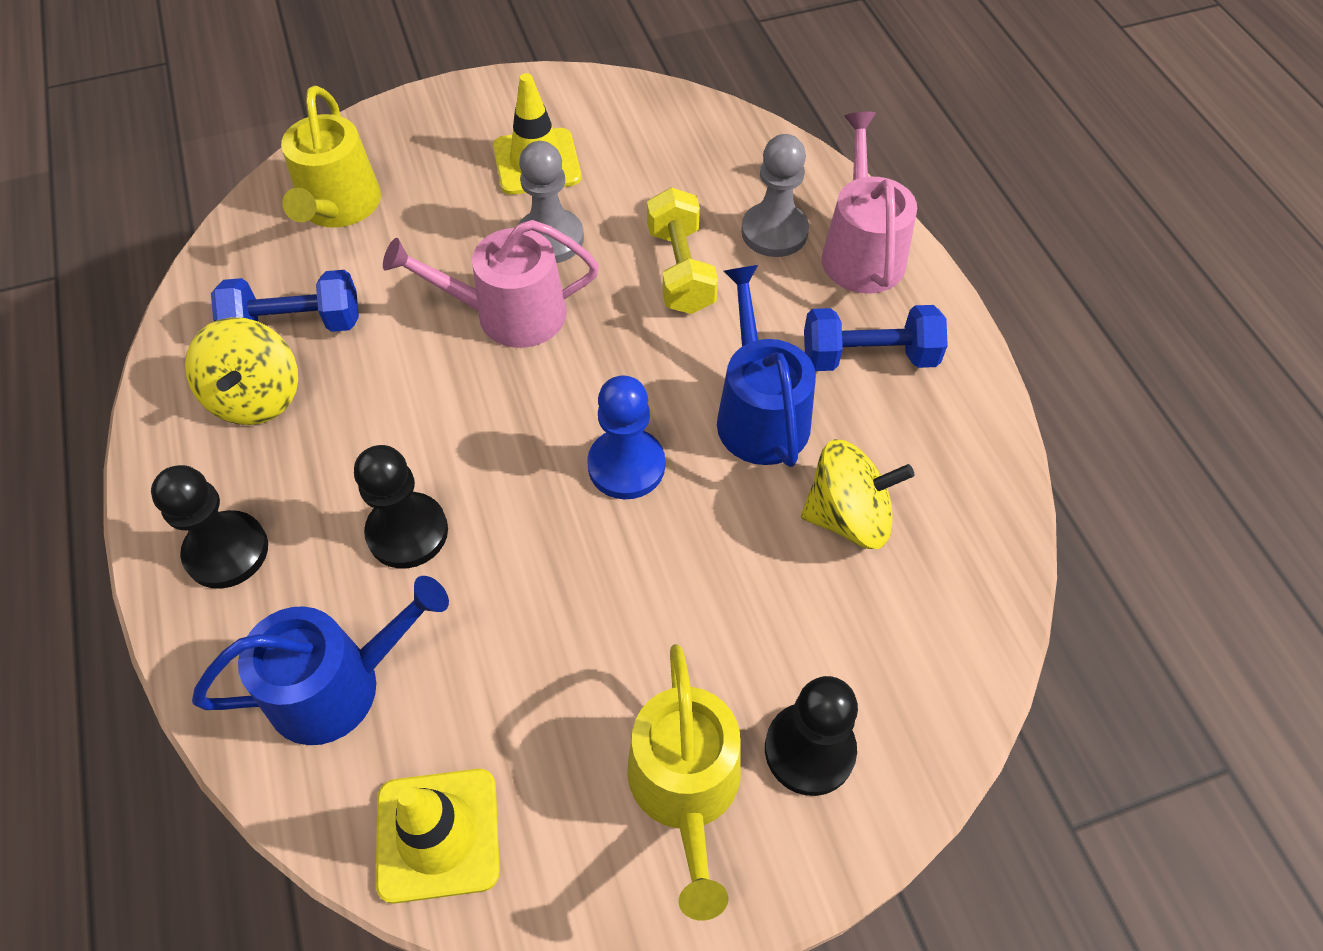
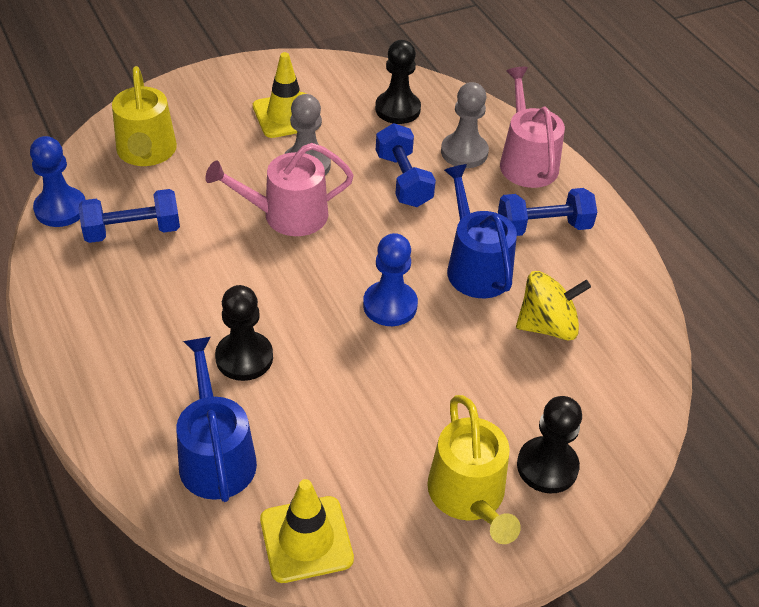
camera: 10 degrees left, 10 degrees down
(208, 285) = (60, 209): none -> blue pawn
(227, 551) = (116, 379): black pawn -> black pawn (397, 109)
(256, 397) = (114, 279): yellow spinning top -> none
(337, 685) = (215, 456): blue watering can -> blue watering can turned 75 degrees counterclockwise
(680, 270) = (403, 180): yellow dumbbell -> blue dumbbell

